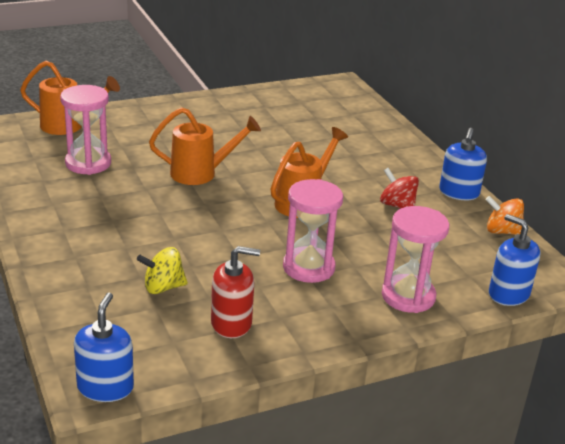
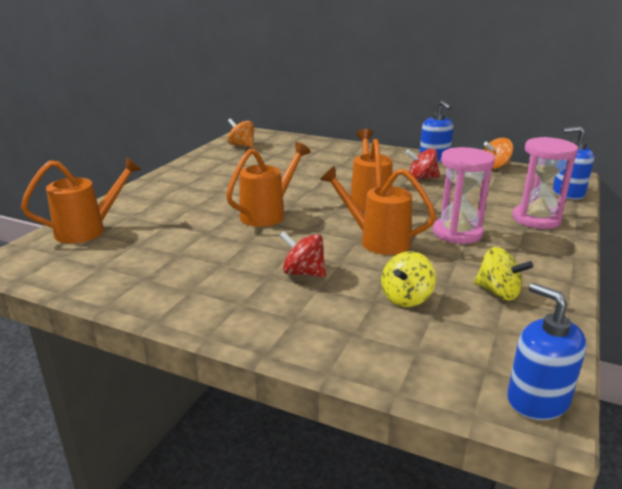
camera: 40 degrees left, 5 degrees down
(88, 163) = (162, 247): pink hourglass -> none
(136, 231) = (303, 273): none -> red spinning top
(231, 323) = (498, 292): red soap dispenser -> yellow spinning top
(233, 238) = (377, 241): none -> orange watering can
(307, 95) = (241, 145): none -> orange spinning top

